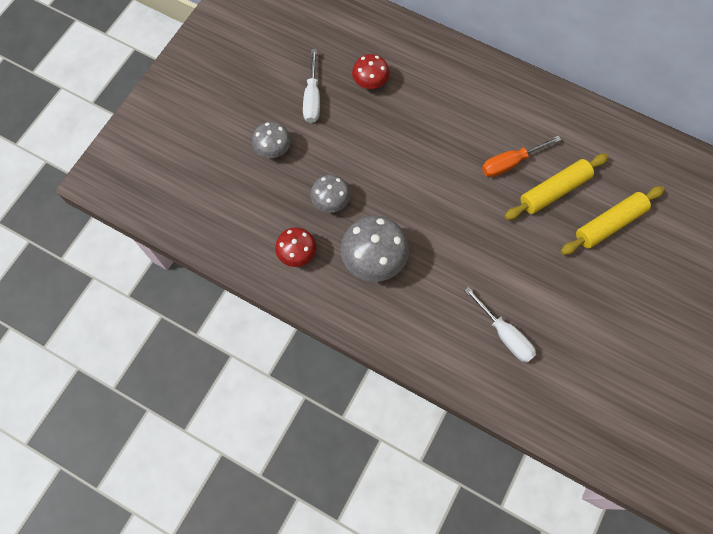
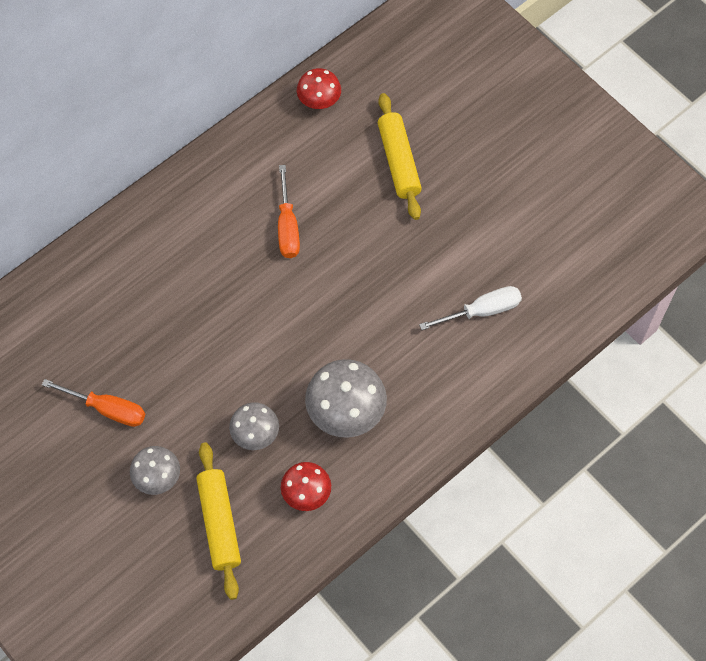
camera: 70 degrees left, 5 degrees down
(312, 99) = (108, 409): white screwdriver -> orange screwdriver
(370, 82) = (115, 335): red mushroom -> red mushroom (319, 100)
(554, 191) = (339, 197): yellow rolling pin -> yellow rolling pin (219, 523)

